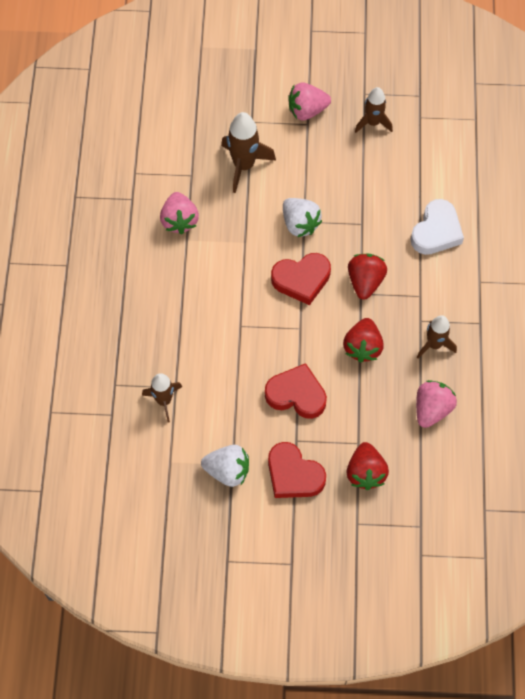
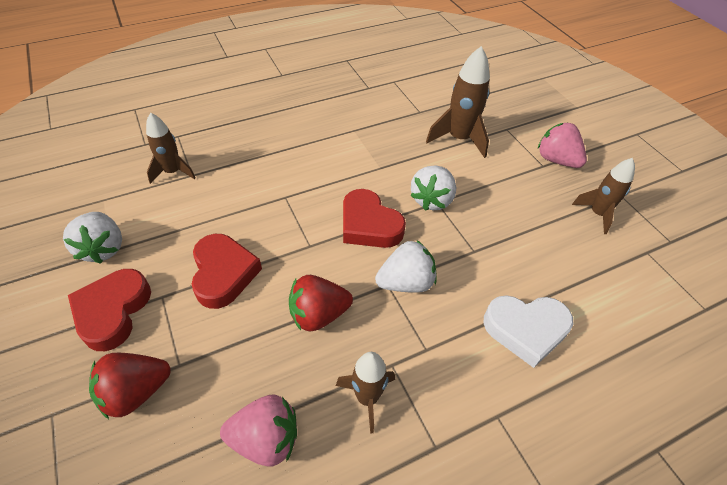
camera: 60 degrees right, 15 degrees down
(179, 220) = (370, 119): pink strawberry -> none
(365, 281) = (406, 282): red strawberry -> white strawberry

